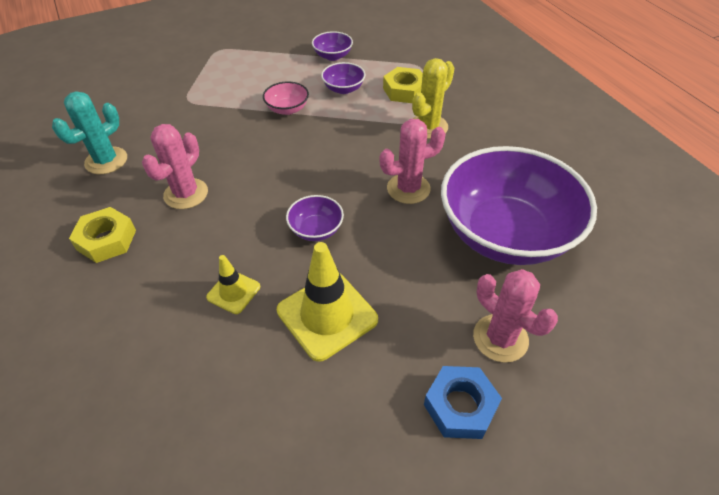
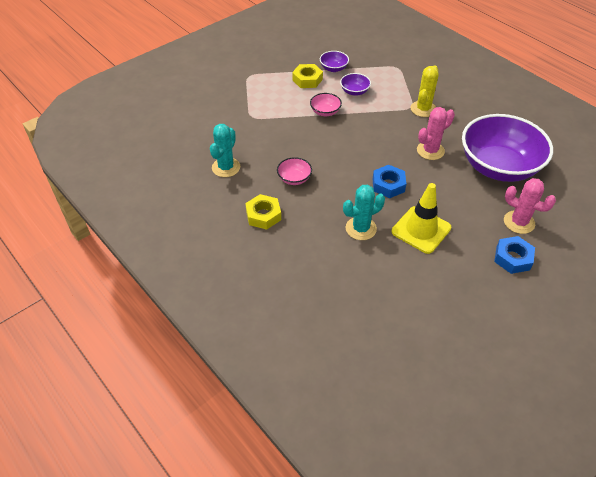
camera: 15 degrees left, 0 degrees up
(186, 194) = (294, 179): pink cactus -> pink bowl
(233, 292) = (361, 228): yellow traffic cone -> turquoise cactus
(316, 229) = (388, 185): purple bowl -> blue nut
(404, 90) = (395, 86): yellow nut -> yellow nut (307, 79)

